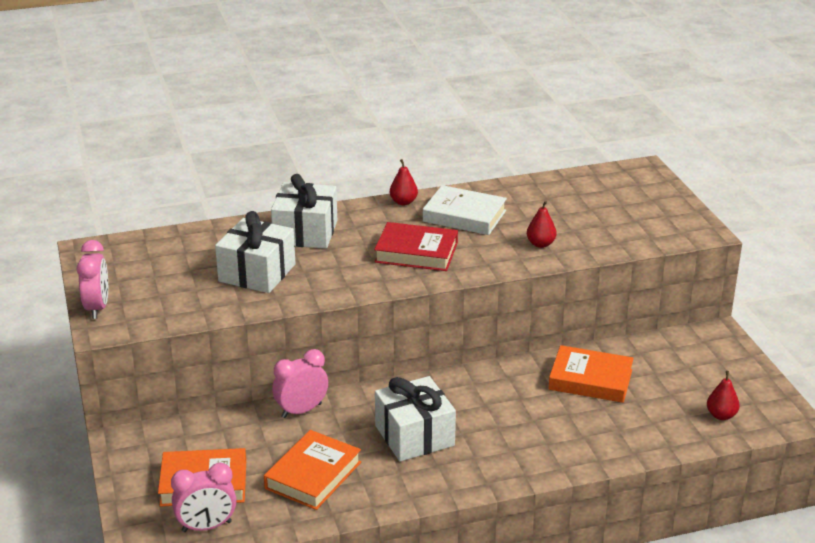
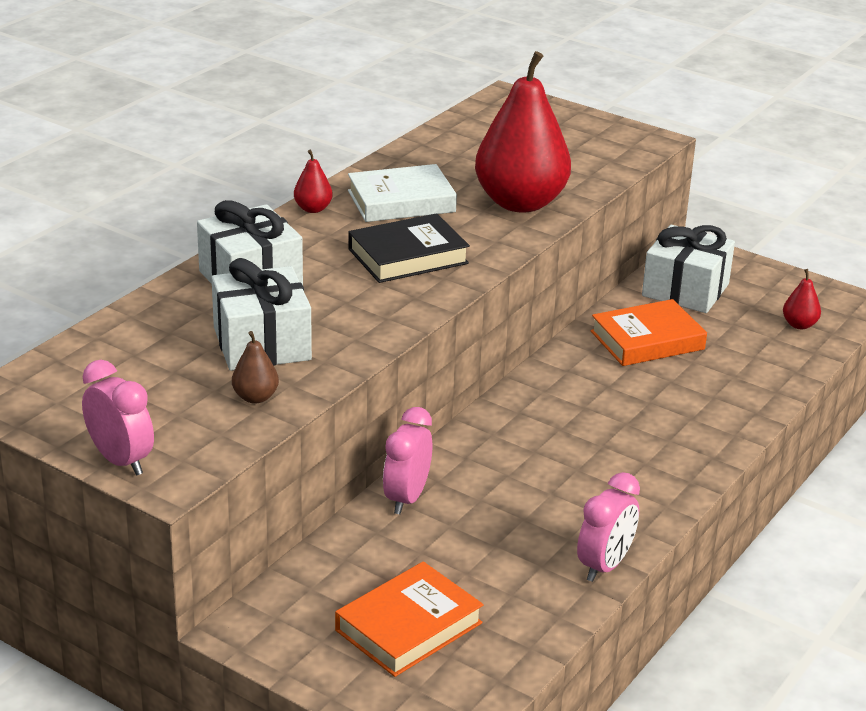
camera: 40 degrees left, 0 degrees up
(206, 526) = (478, 670): pink clock -> pink clock (604, 566)
(209, 302) = (255, 397): none -> brown pear
(313, 475) = (514, 558): orange book -> none
(414, 436) = (559, 469): white gift -> white gift (685, 290)
(416, 252) = (408, 256): red book -> black book
(540, 244) = (520, 203): red pear -> red pear, size x2.49

